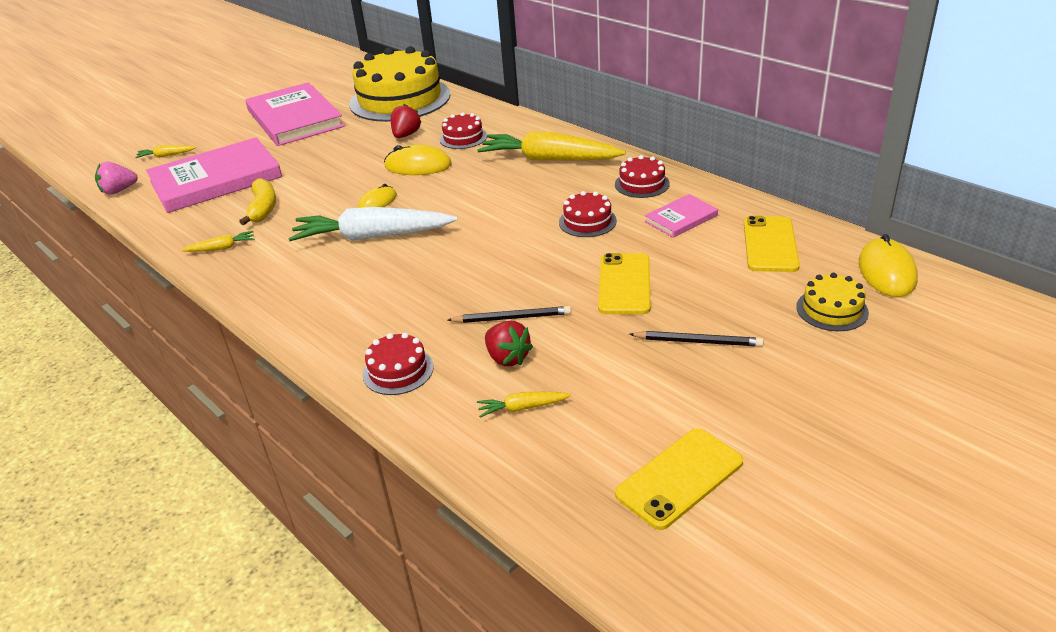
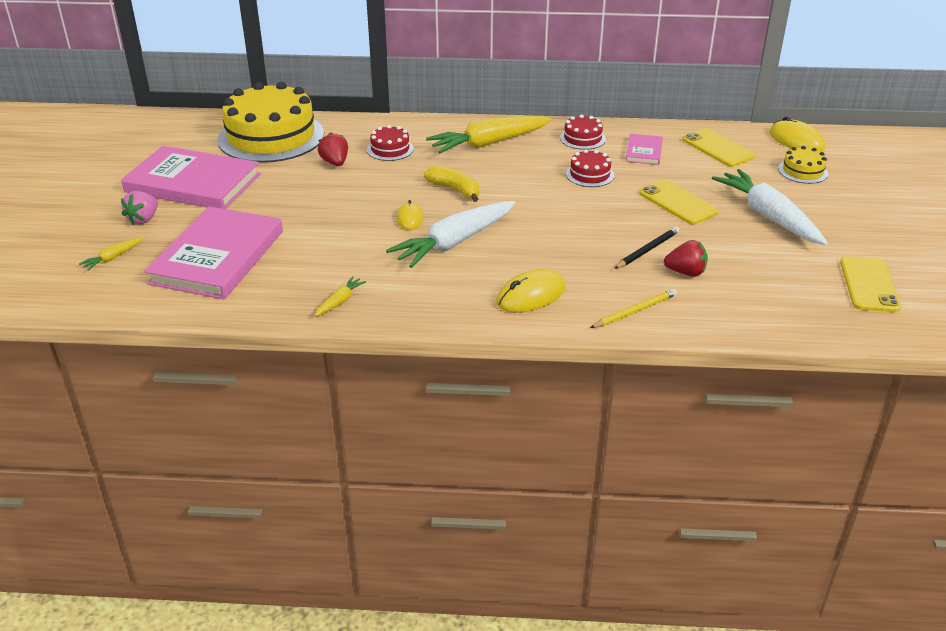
camera: 45 degrees left, 0 degrees up
(119, 191) = (125, 304): pink strawberry -> pink strawberry (143, 219)
(263, 209) = (316, 260): yellow banana -> yellow banana (455, 190)
(398, 370) = (635, 311): red cake -> yellow pencil
(418, 166) = (392, 182): yellow mouse -> yellow mouse (531, 295)
(522, 408) = (741, 293): yellow carrot -> none
(698, 341) = (768, 216): black pencil -> white carrot

